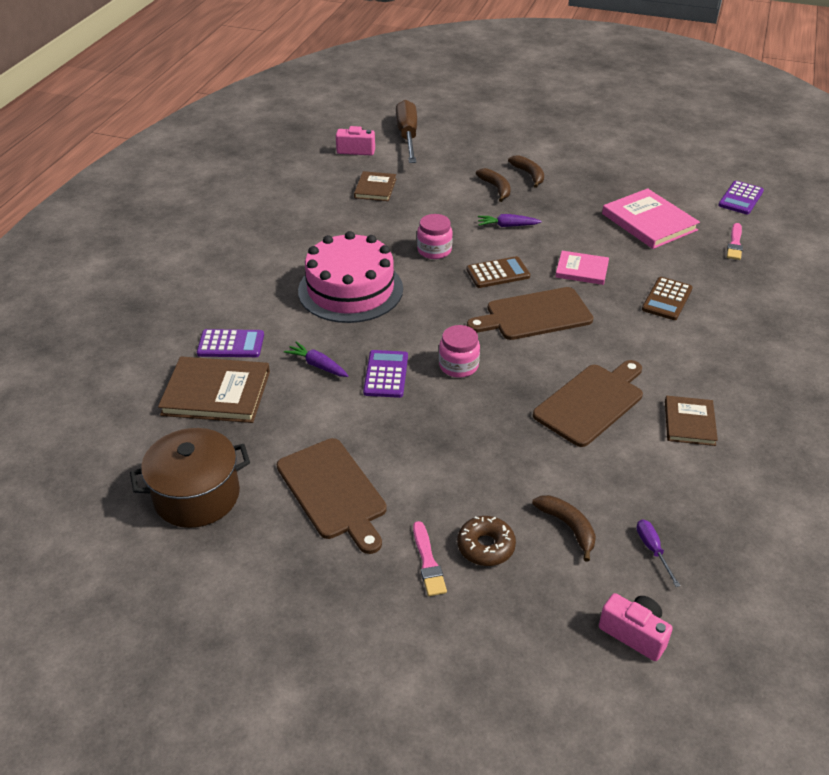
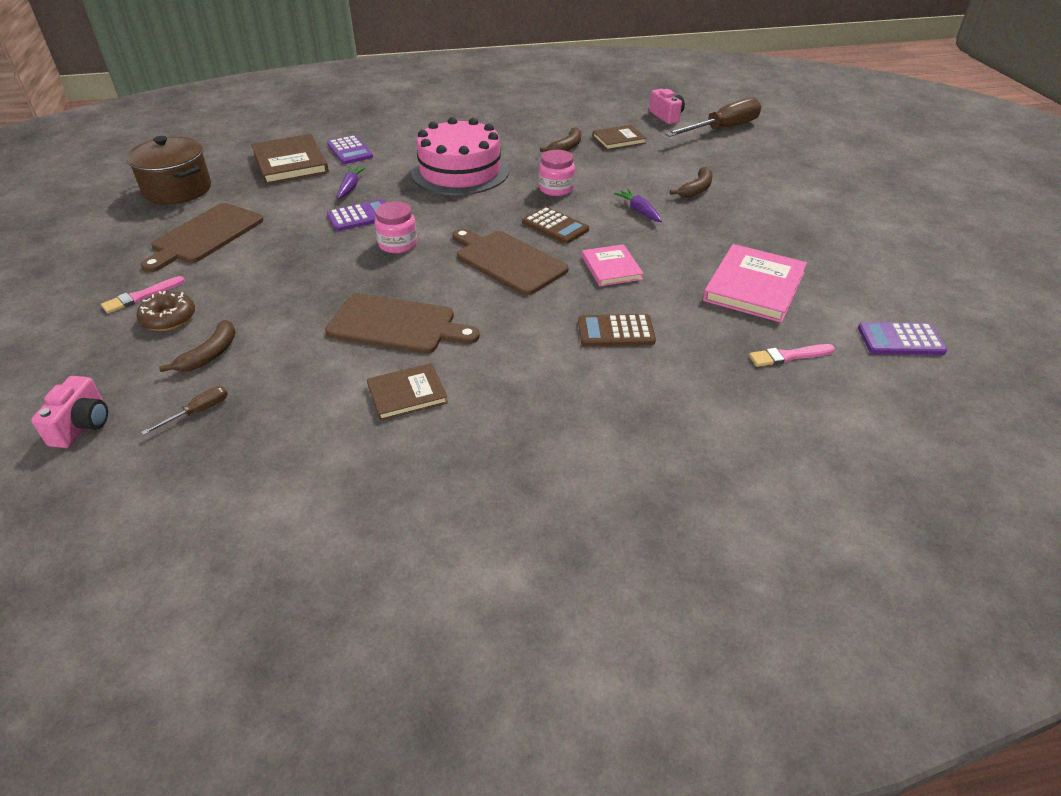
camera: 60 degrees right, 0 degrees up
(529, 175) = (745, 198): brown banana -> brown banana (566, 147)
(652, 550) = (198, 412): purple screwdriver -> brown screwdriver

